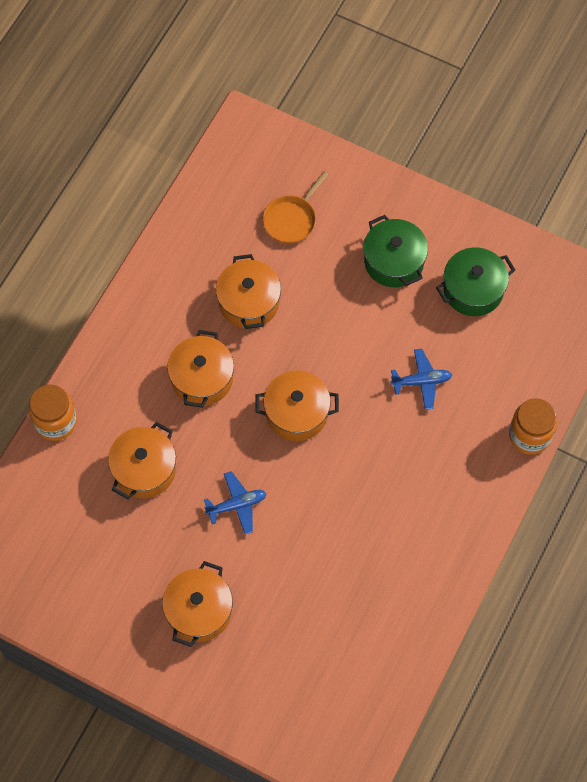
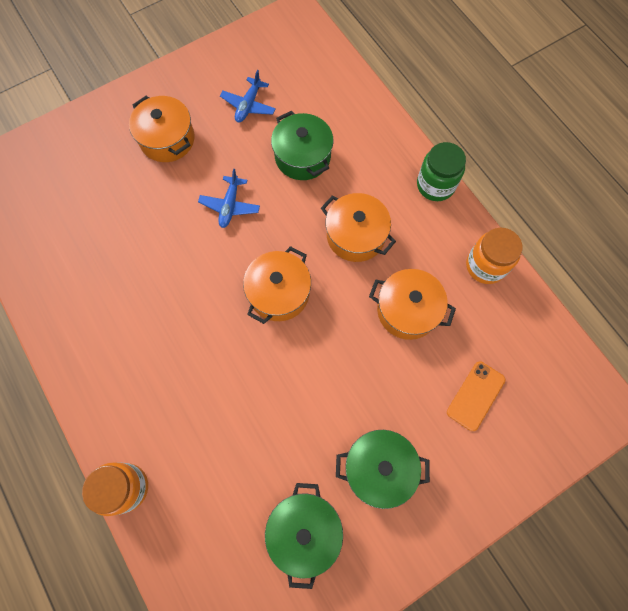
camera: 120 degrees right, 5 degrees up
(55, 422) = (380, 116): orange jar -> orange jar (485, 266)
(108, 336) = (435, 185): none -> green jar
(144, 469) = (302, 157): orange pot -> green pot
(291, 219) = (475, 395): orange pan -> orange phone
(421, 381) = (241, 418): blue plane -> blue plane (248, 105)

